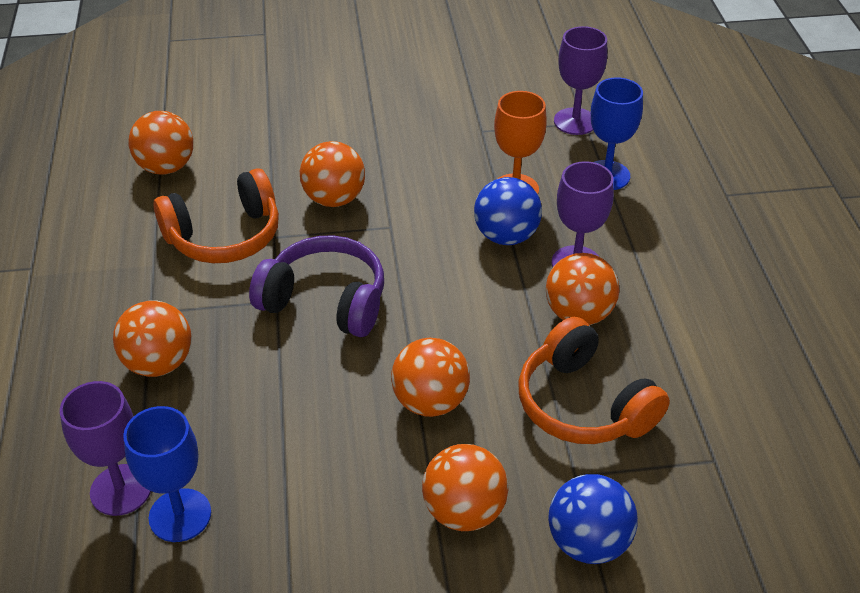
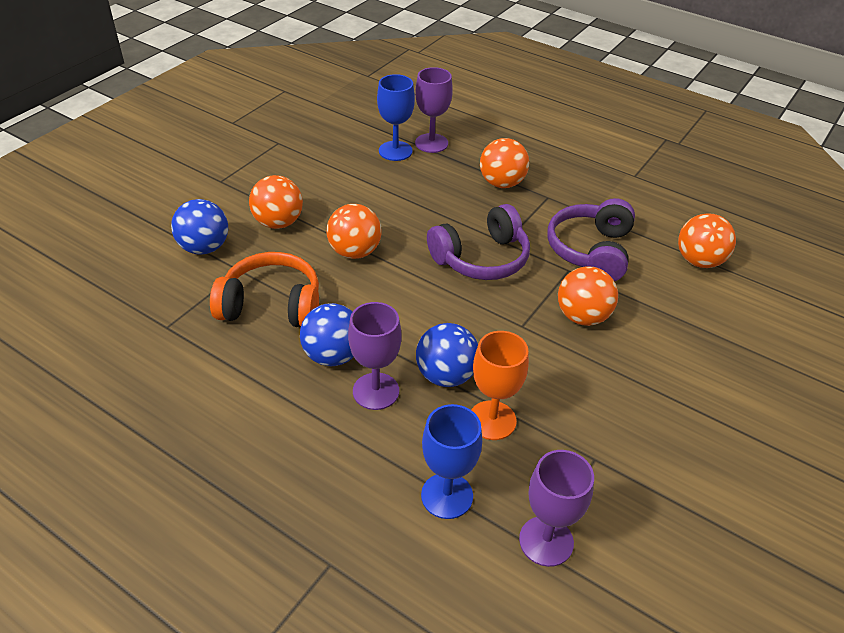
camera: 130 degrees right, 0 degrees up
(224, 236) = (591, 251): orange headphones -> purple headphones
(578, 314) = (333, 355): orange ball -> blue ball

